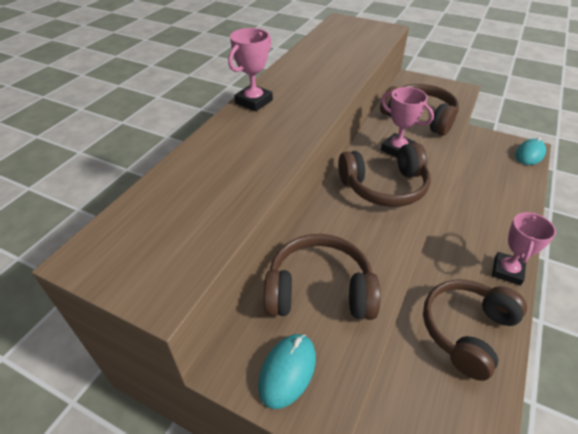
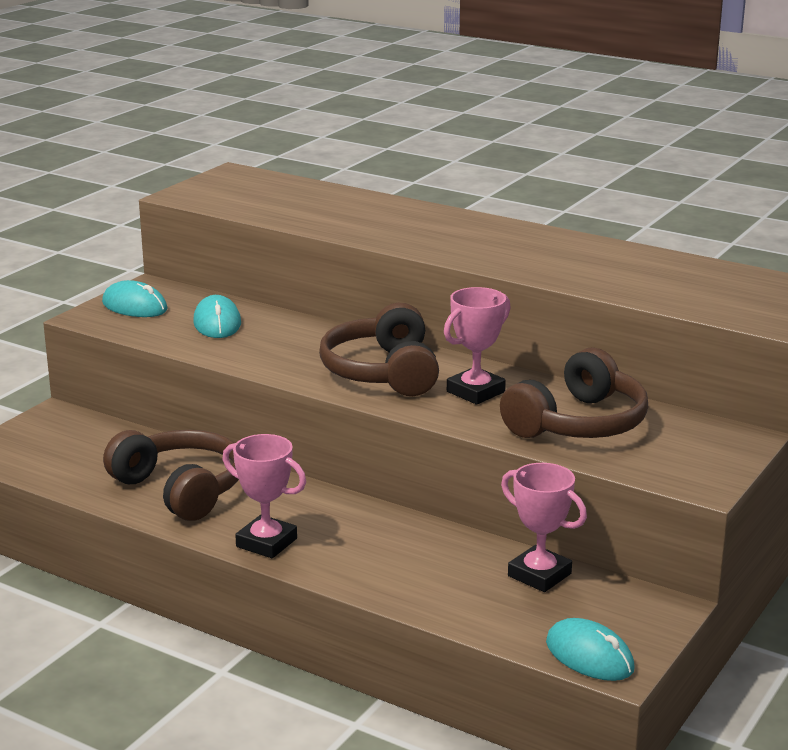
camera: 95 degrees right, 20 degrees down
(254, 101) = (484, 223): pink trophy -> pink trophy (539, 575)
(319, 291) = (217, 323): brown headphones -> turquoise mouse

